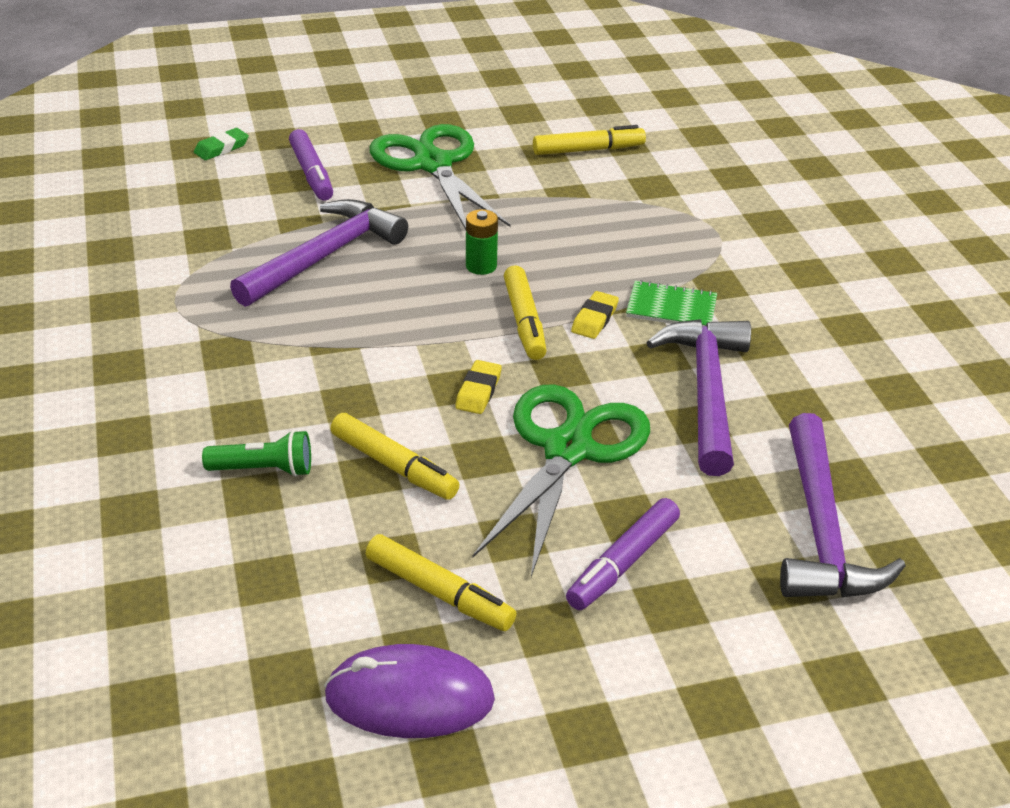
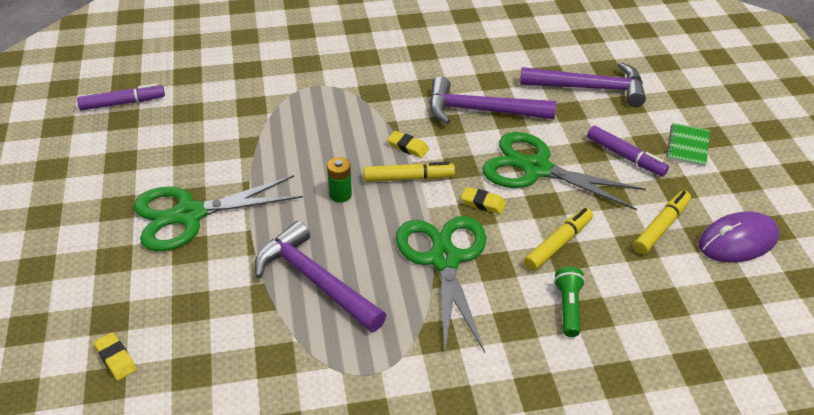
camera: 85 degrees left, 5 degrees up
(221, 148) = (116, 359): green eraser -> yellow eraser
(311, 173) = (183, 291): purple marker -> purple marker (122, 103)
(360, 355) = (444, 259): none -> green scissors
(409, 697) = (737, 241): purple mouse -> purple mouse turned 60 degrees clockwise
(588, 150) = (192, 131): yellow marker -> none
(671, 308) = (398, 114): green notebook -> green notebook (688, 146)

